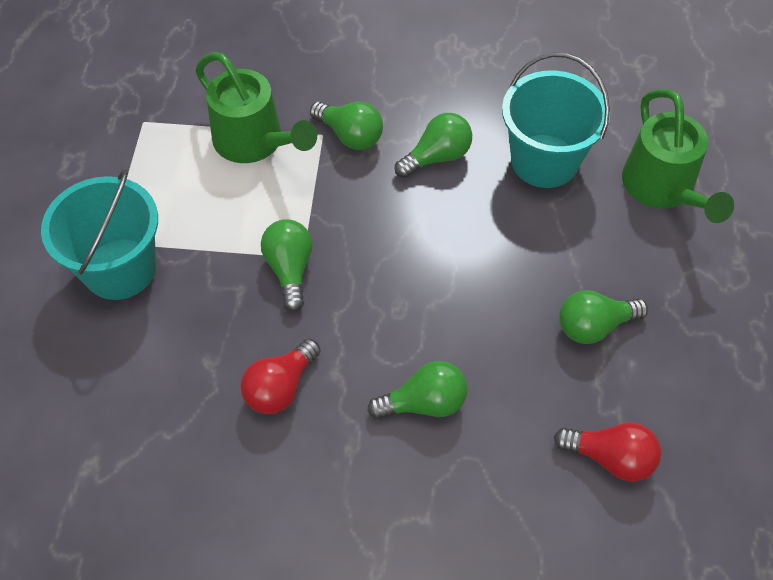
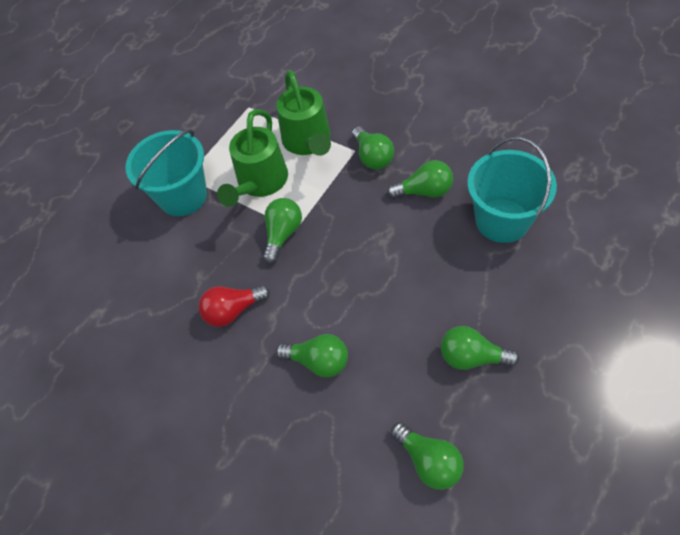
camera: 35 degrees right, 0 degrees up
(610, 458) = (429, 461): red light bulb -> green light bulb
(663, 189) = (585, 274): green watering can -> green watering can (260, 183)

